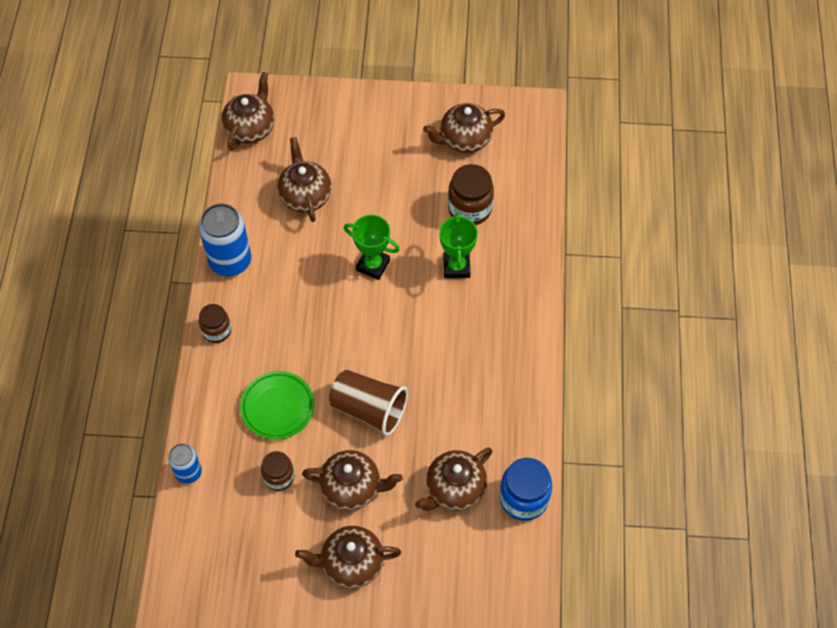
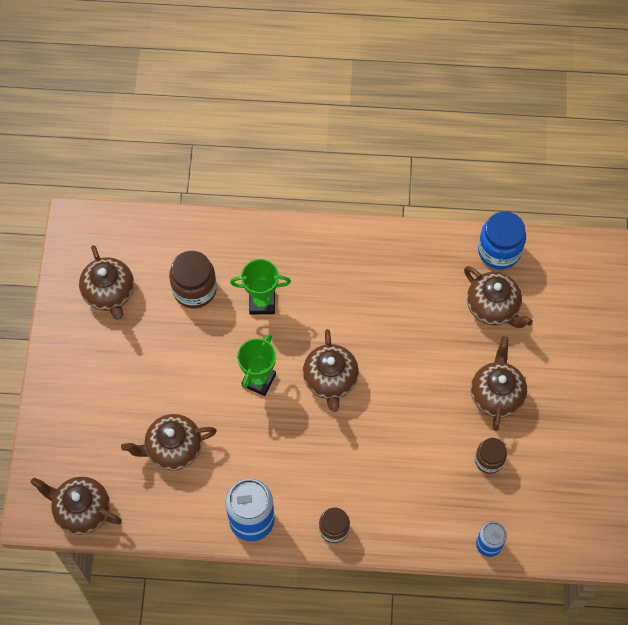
camera: 90 degrees left, 5 degrees up
(277, 407) = (417, 465): green plate -> none
(351, 563) = (568, 394): brown teapot -> brown teapot (330, 380)
(369, 409) = (417, 381): brown cup -> none

